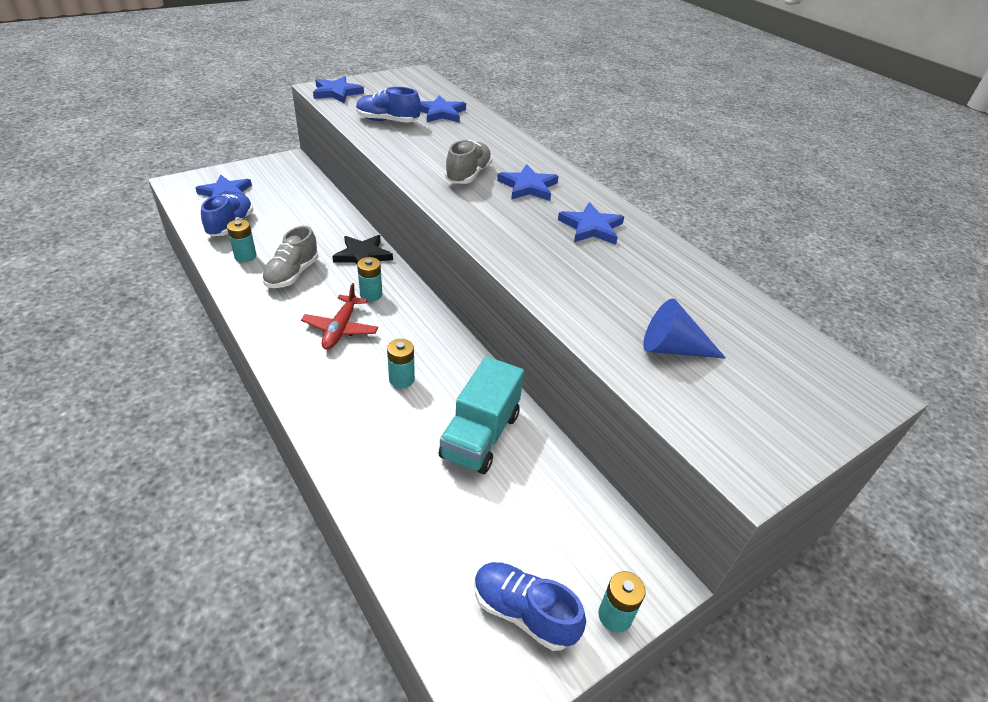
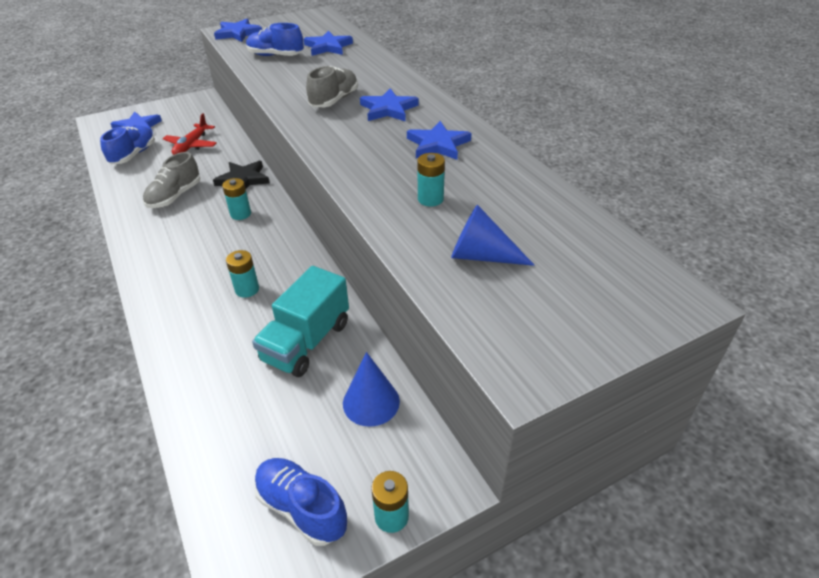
camera: 10 degrees right, 0 degrees up
(245, 256) = (138, 181): turquoise battery -> turquoise battery (430, 199)
(340, 329) = (204, 244): red plane -> red plane (191, 145)
(563, 498) = (371, 402): none -> blue cone

